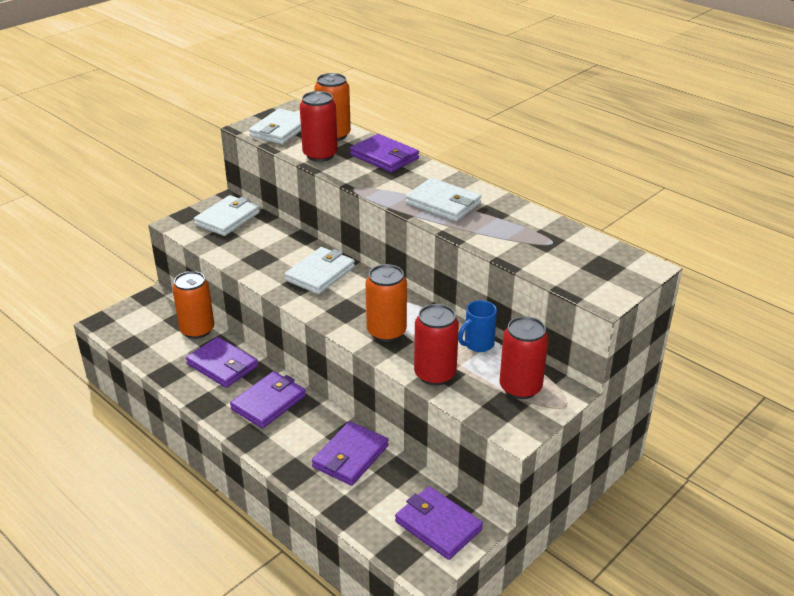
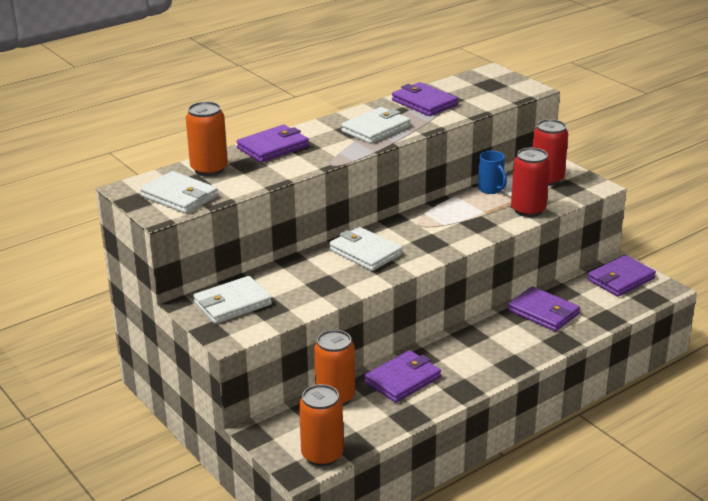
camera: 80 degrees left, 5 degrees down
(227, 219) = (232, 303): white wallet -> white wallet turned 75 degrees counterclockwise
(268, 402) = (466, 352): purple wallet -> purple wallet (424, 103)
(320, 155) = (253, 177): red can -> none
(386, 332) = (467, 226): orange can -> orange can (322, 455)

